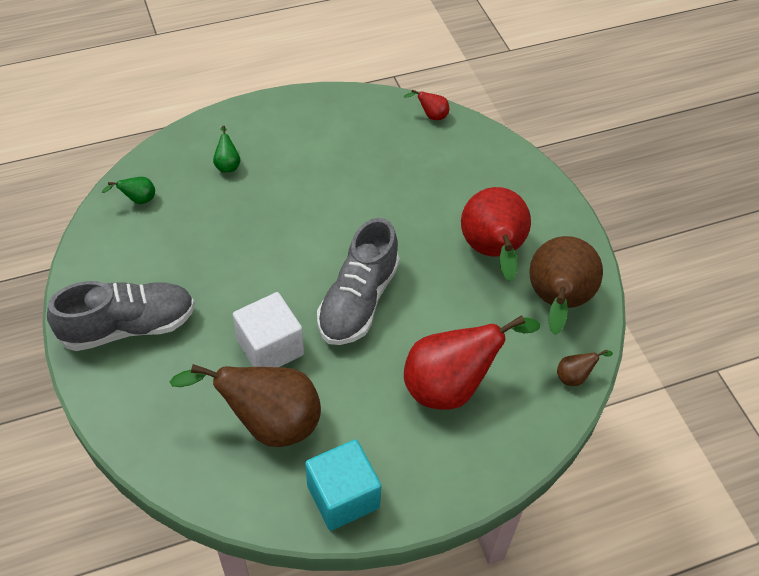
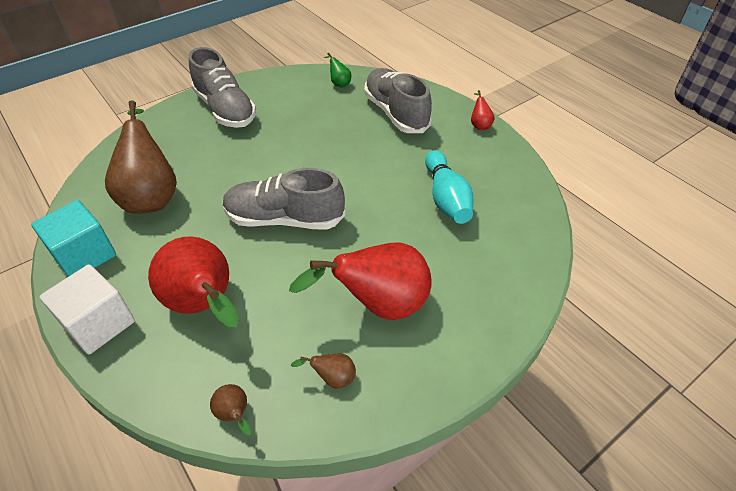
camera: 75 degrees right, 5 degrees down
(227, 165) = (396, 113): green pear -> grey shoe
(270, 347) = (223, 180): white cube -> white cube (99, 323)
(380, 167) = (446, 198): none -> turquoise bowling pin
(431, 116) = (536, 218): red pear -> red pear (479, 125)
(557, 302) = (332, 378): brown pear -> brown pear, size x0.41

